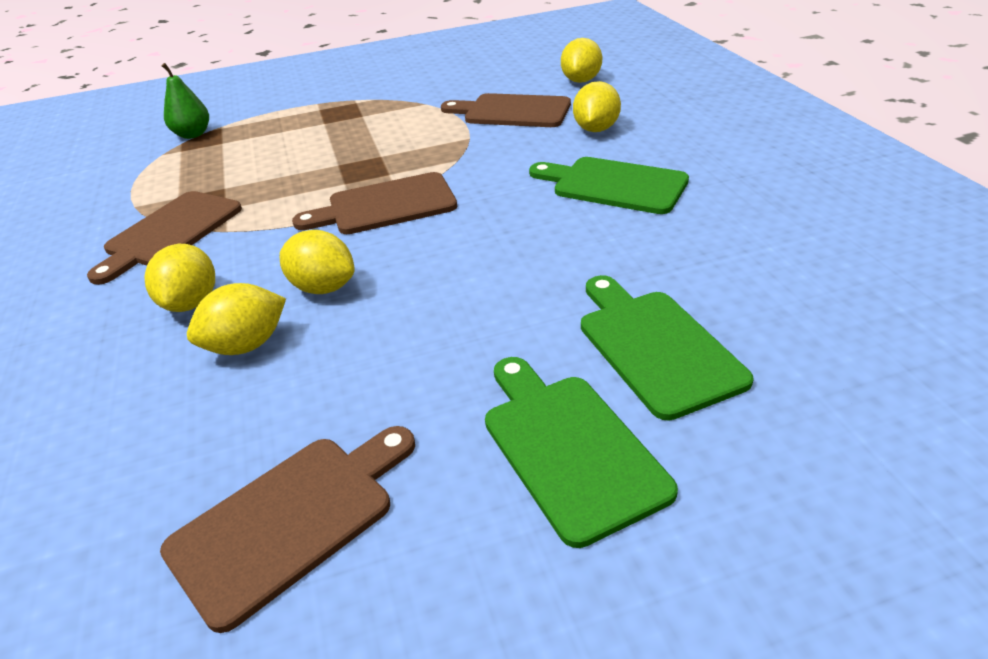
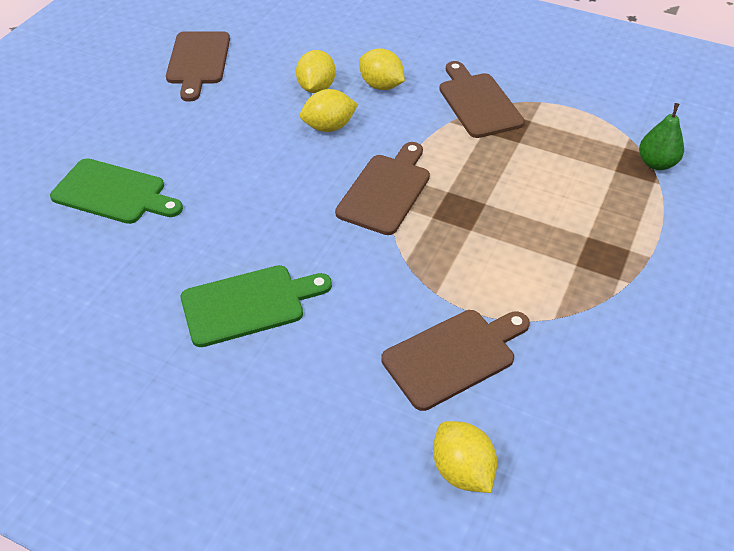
camera: 130 degrees right, 10 degrees up
(569, 447) = (117, 131): green cutting board -> none
(596, 129) = (340, 375): yellow lemon -> none

